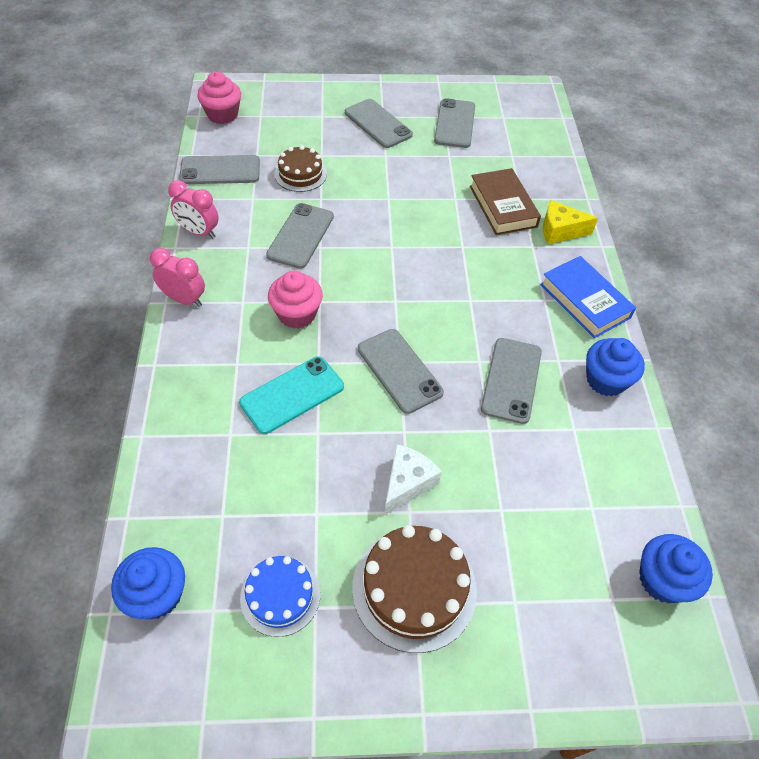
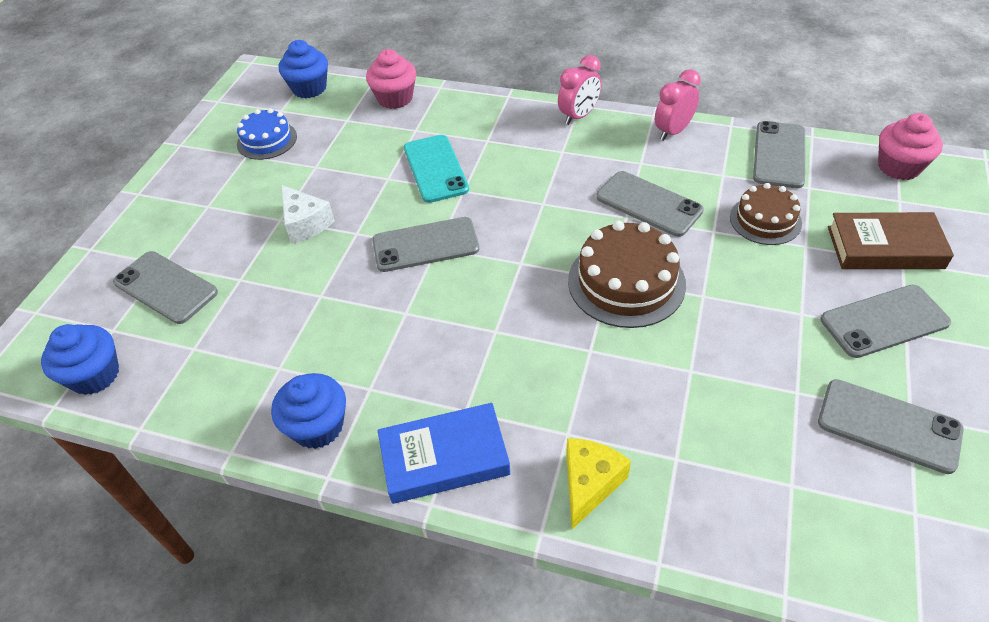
camera: 115 degrees right, 5 degrees down
(297, 314) = (531, 185): pink cupcake -> pink cupcake (395, 98)
(414, 588) = (219, 208): brown cake -> brown cake (626, 282)
(503, 206) = (662, 425): brown book -> brown book (884, 247)
(511, 380) = (366, 333): grey phone -> grey phone (165, 287)

